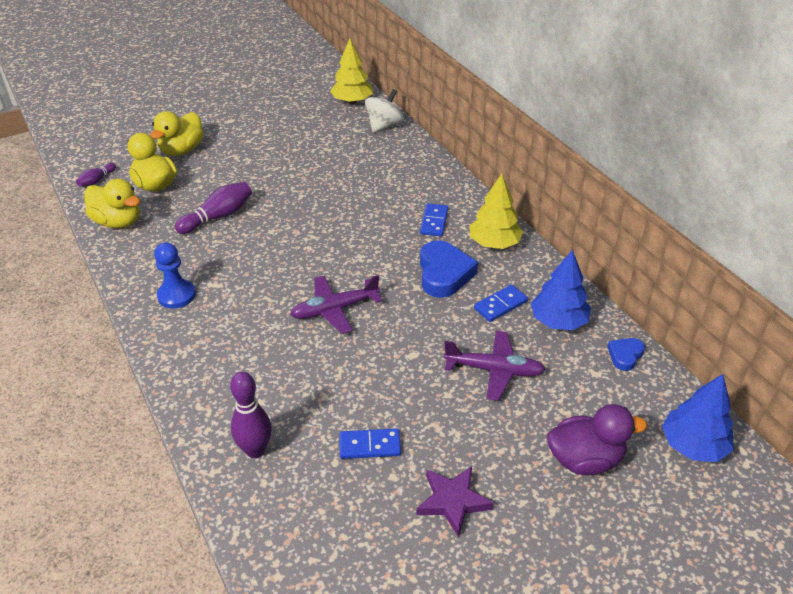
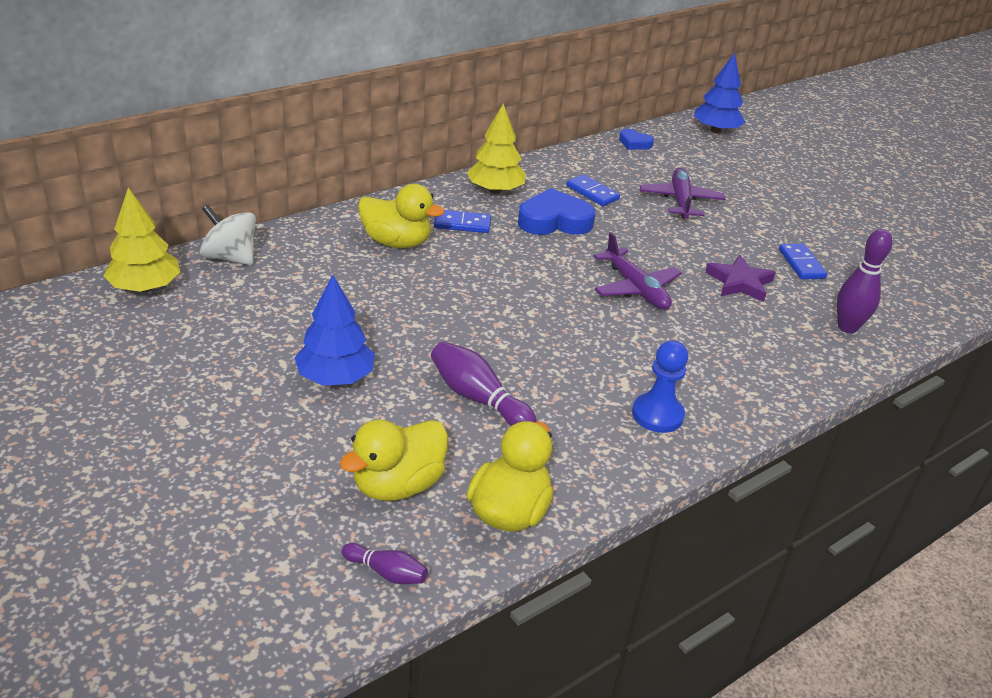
camera: 100 degrees left, 5 degrees down
(182, 150) = (283, 469): yellow duck -> yellow duck (396, 242)
(453, 501) = (829, 226): purple star -> purple star (739, 282)
(558, 321) = (603, 167): blue tree -> blue tree (335, 377)
(585, 459) = (754, 170): purple duck -> none

